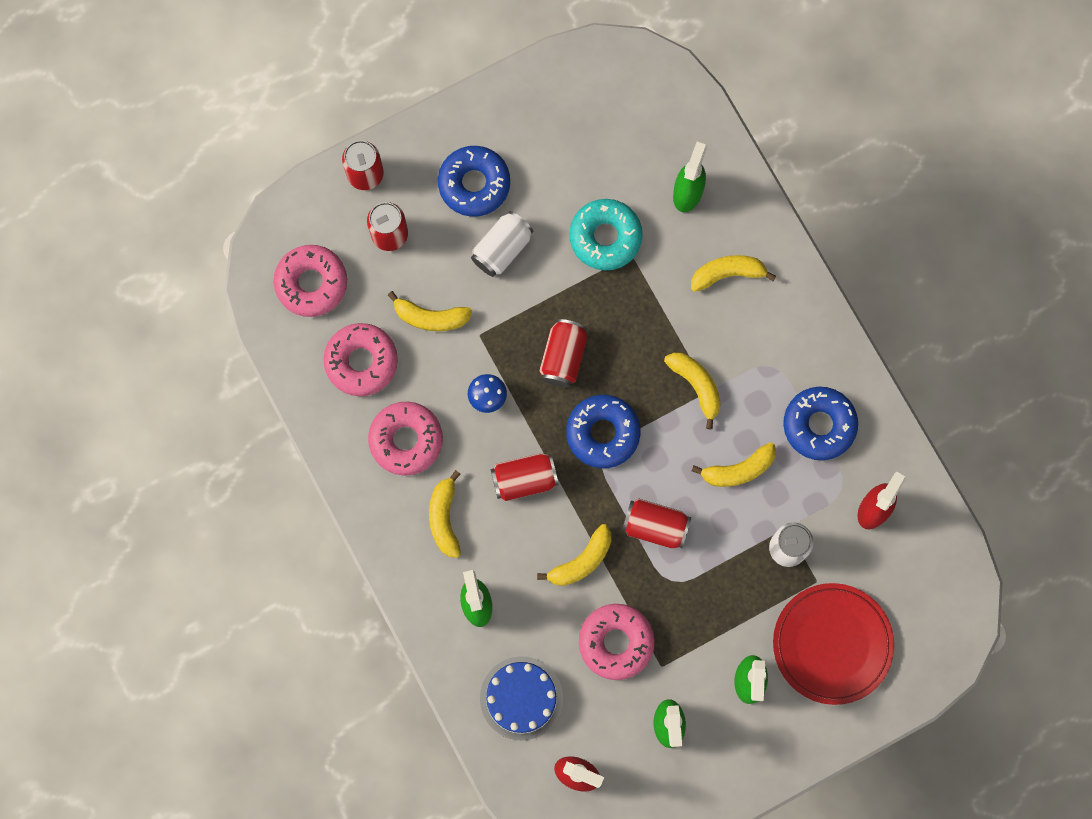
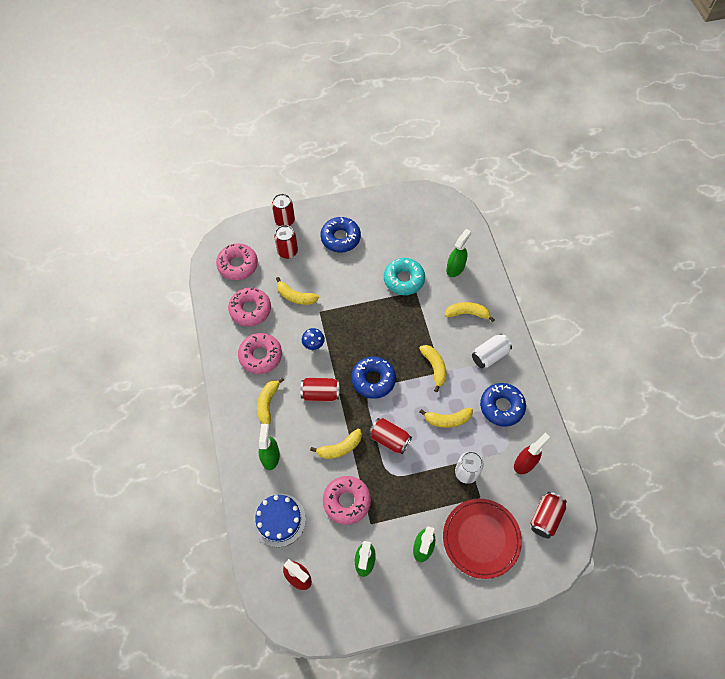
camera: 15 degrees right, 15 degrees down
(502, 249) = (345, 272): white can -> white can (489, 356)
(563, 357) = (362, 334): red can -> red can (545, 517)

